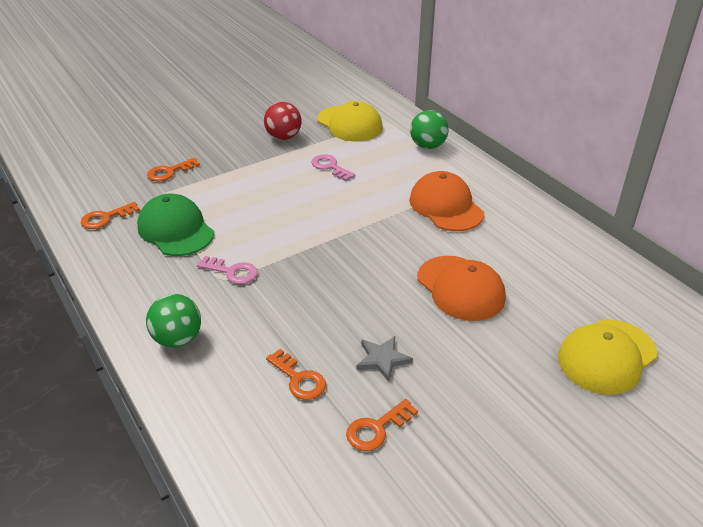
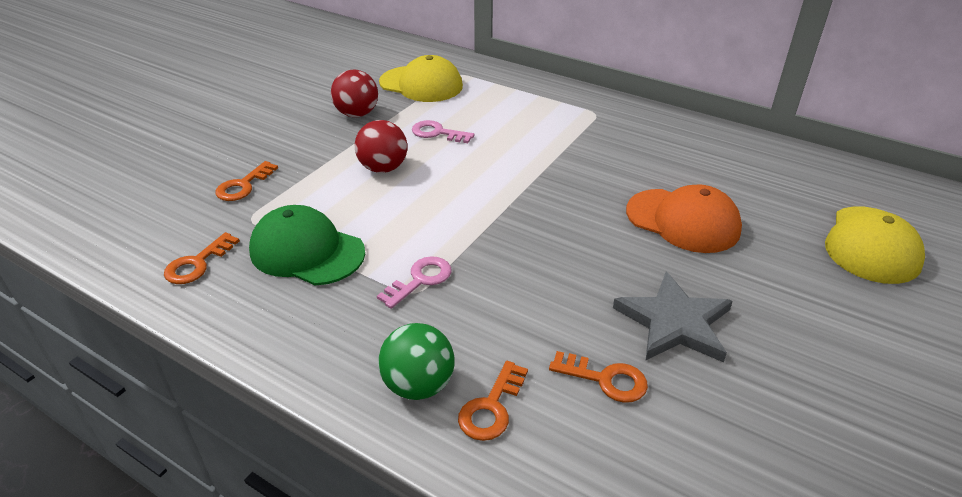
camera: 25 degrees left, 0 degrees up
(232, 272) = (420, 280): pink key -> pink key turned 45 degrees counterclockwise
(270, 184) = (383, 168): none -> red ball
(377, 429) = (738, 404): orange key -> orange key (492, 407)
(382, 359) = (674, 322): grey star -> grey star, size x1.68
(428, 146) = (523, 88): green ball -> none
(446, 206) = (594, 143): orange cap -> none

